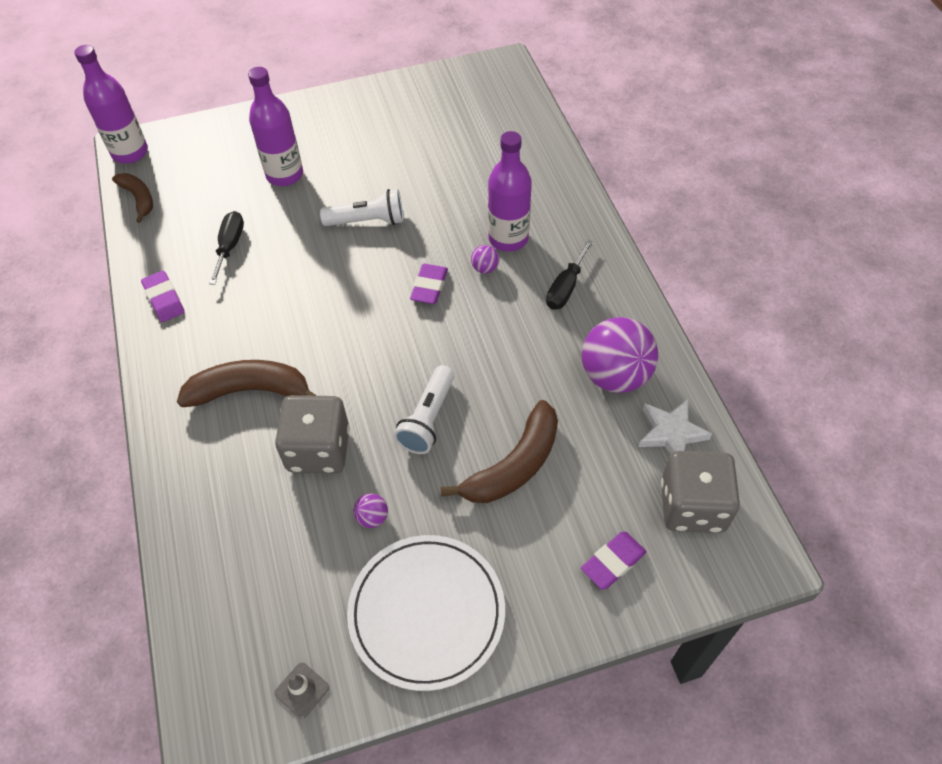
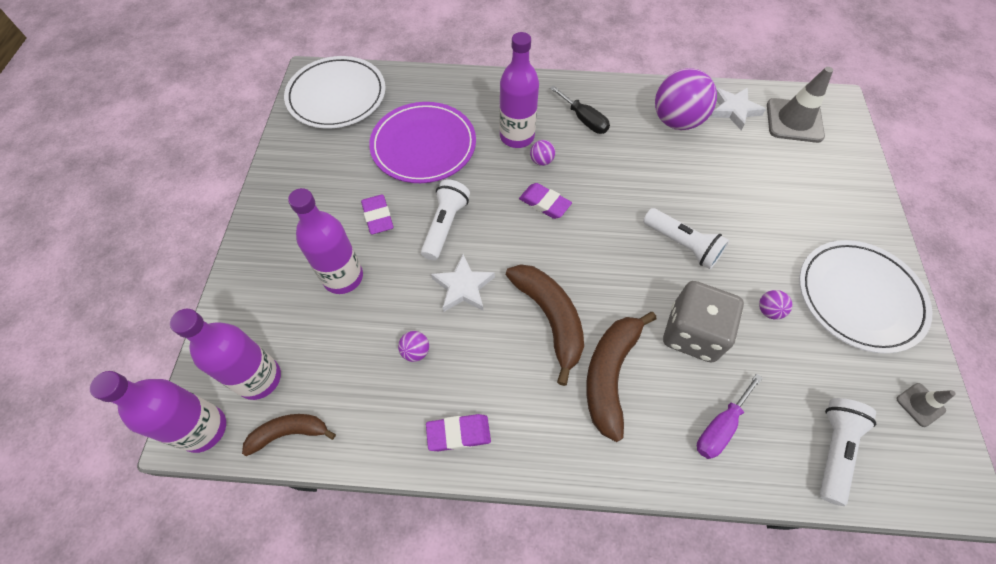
camera: 70 degrees left, 5 degrees up
(177, 164) = (259, 378): none -> purple bottle
(222, 493) = (720, 426): none -> purple screwdriver
(223, 601) = (833, 450): none -> white flashlight
(230, 246) = (415, 351): black screwdriver -> purple ball
(305, 256) = (463, 287): none -> white star
(457, 173) = (423, 145): none -> purple plate
(487, 91) = (337, 96): none -> white plate
(514, 465) = (740, 204): brown banana -> brown banana (550, 318)
(613, 562) = (830, 175): purple eraser -> purple eraser (378, 216)
(692, 506) = (794, 121): grey dice -> grey traffic cone

